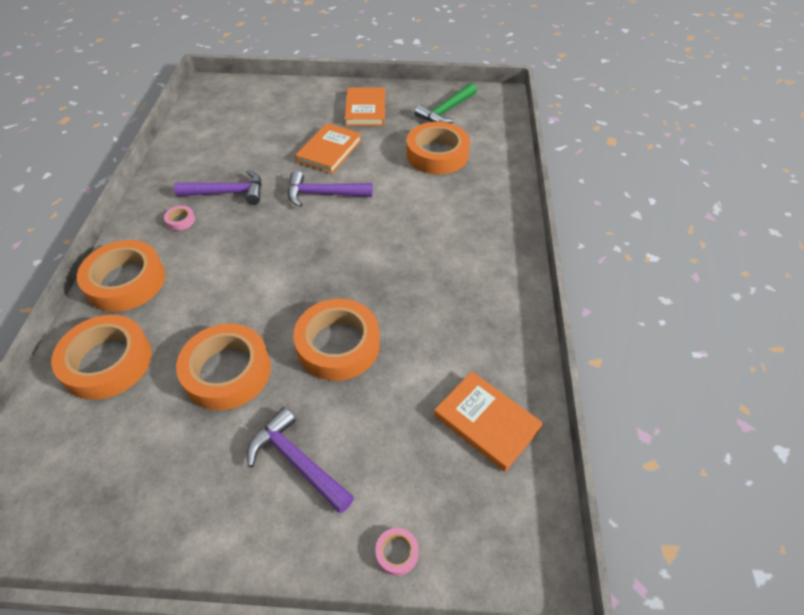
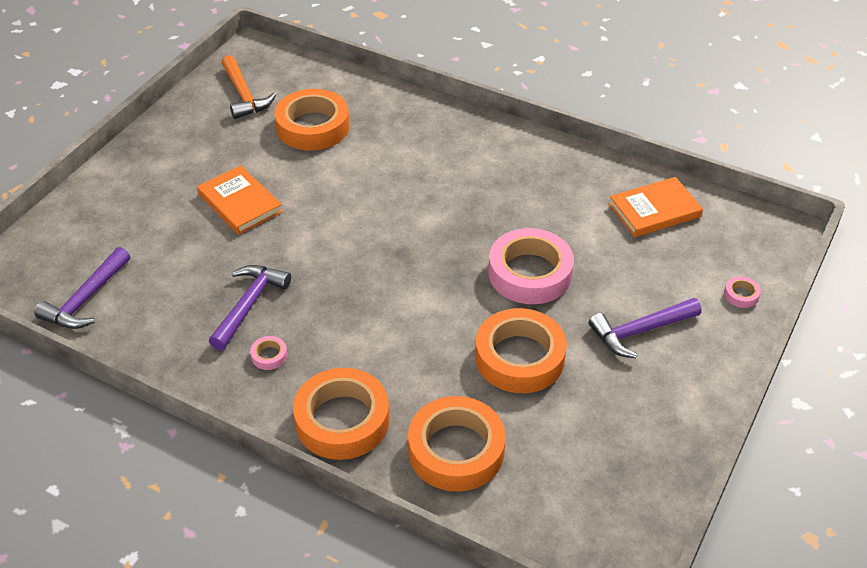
camera: 65 degrees left, 5 degrees down
(324, 194) = (312, 227): purple hammer -> purple hammer (86, 299)
(338, 345) = (530, 273): orange tape -> pink tape
(365, 109) = (185, 153): orange book -> none
(446, 111) = (244, 95): green hammer -> orange hammer

